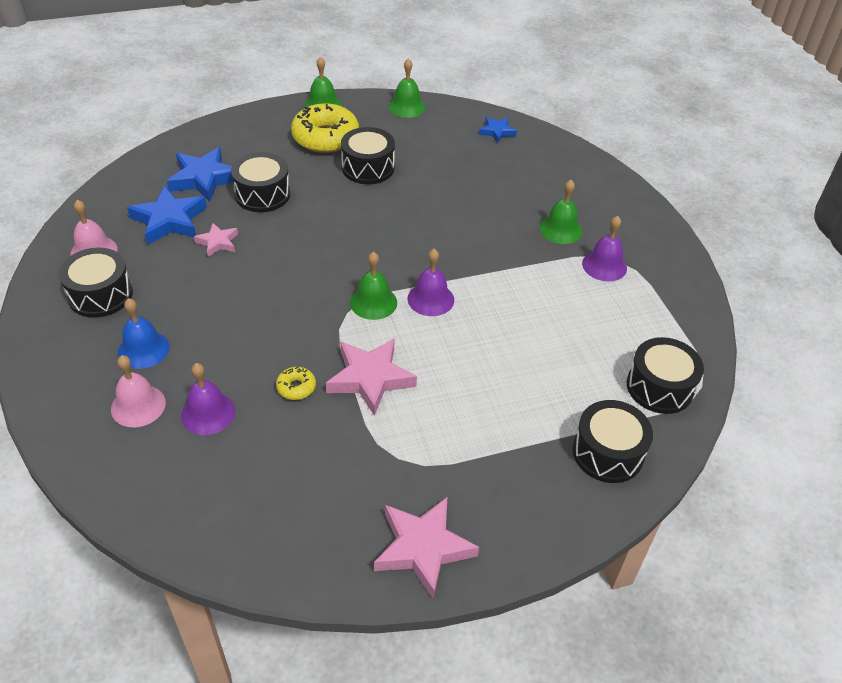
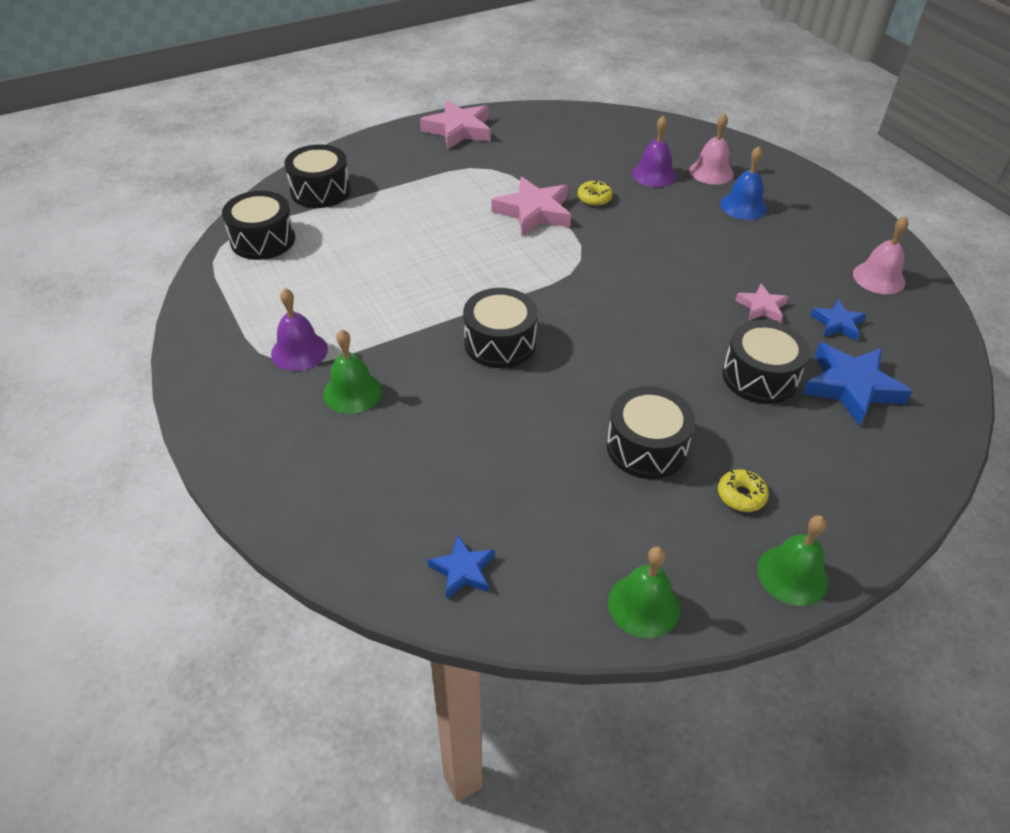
camera: 170 degrees right, 0 degrees up
(100, 295) = (826, 240): black drum -> black drum (500, 343)
(169, 220) = (837, 324): blue star -> blue star, size x0.56
(325, 138) = (741, 495): yellow donut -> yellow donut, size x0.44
(373, 302) = (558, 272): green bell -> none
(430, 299) = (499, 284): purple bell -> none

